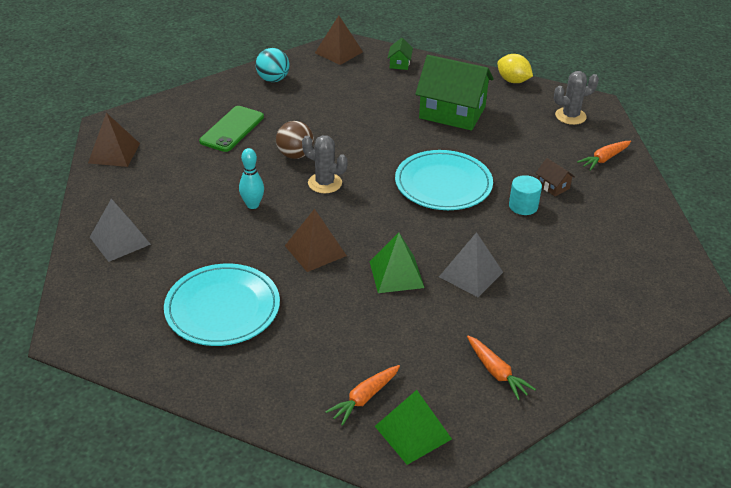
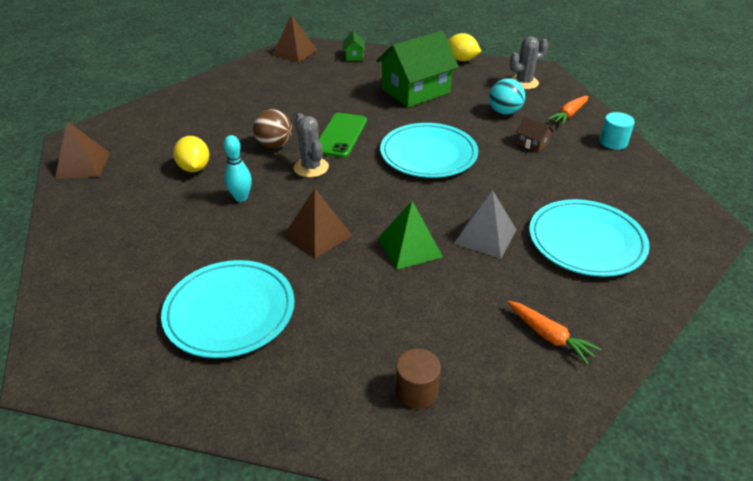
camera: 10 degrees left, 0 degrees up
(120, 240) = (100, 253): grey pyramid -> none
(215, 169) = (194, 168): none -> yellow lemon
(232, 129) = (205, 129): green phone -> green phone (340, 135)
(273, 79) = (237, 81): turquoise ball -> turquoise ball (504, 112)
(325, 183) = (311, 167): grey cactus -> grey cactus turned 45 degrees clockwise
(364, 398) = (416, 391): orange carrot -> brown cylinder
(413, 432) = (484, 423): green pyramid -> none
(452, 112) = (415, 91): green house -> green house turned 45 degrees counterclockwise
(523, 206) = (512, 165): turquoise cylinder -> turquoise cylinder (613, 142)
(566, 293) = (586, 241): none -> turquoise plate

